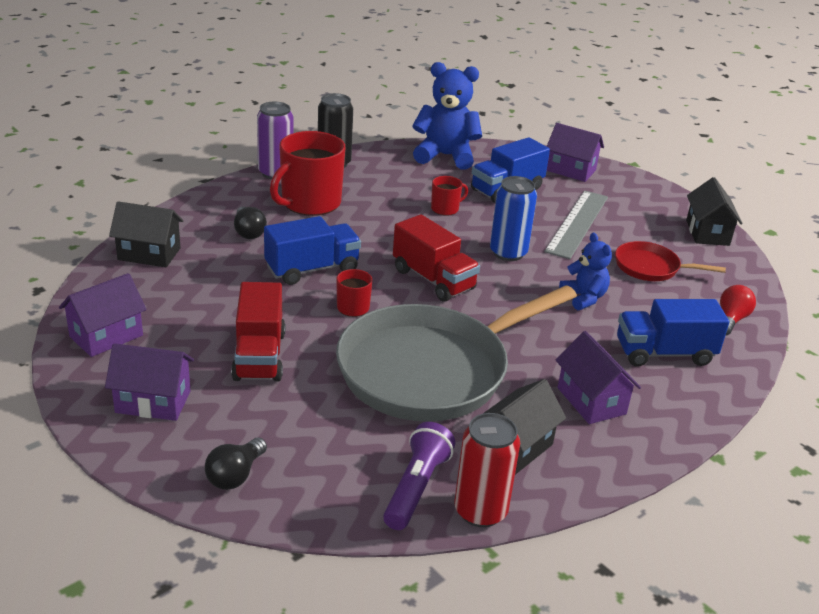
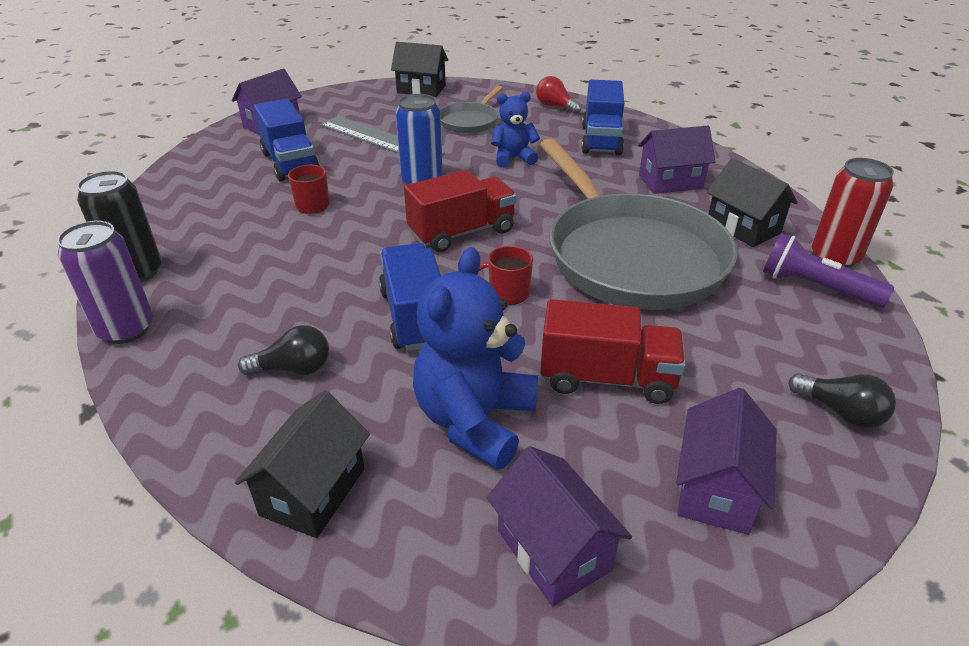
camera: 75 degrees left, 5 degrees up
(310, 203) = (239, 304): red mug -> none
(445, 156) = (184, 188): blue teddy bear -> blue teddy bear (475, 420)
(651, 267) = (470, 121): red pan -> grey pan

